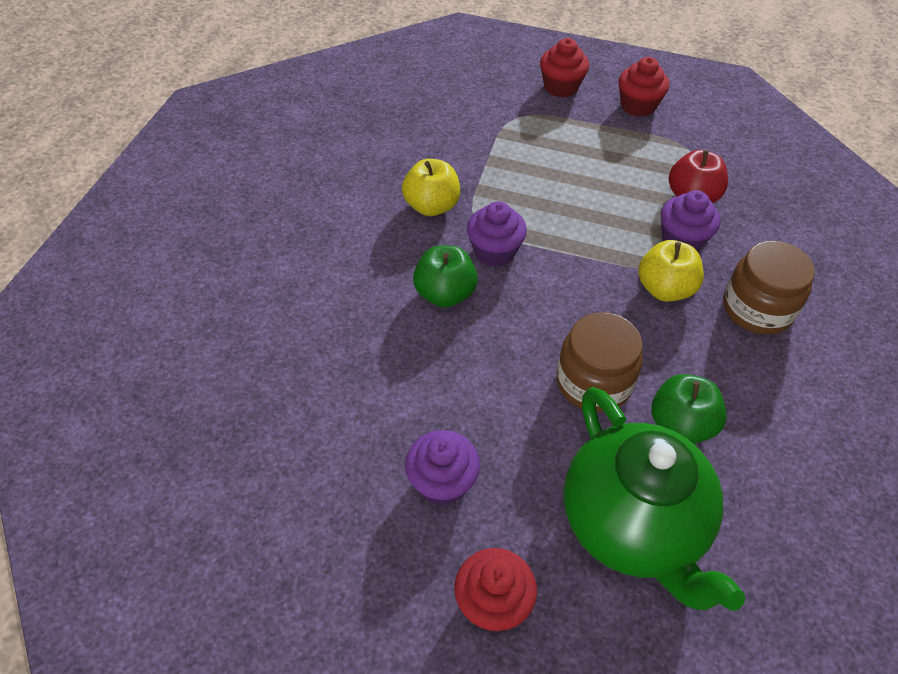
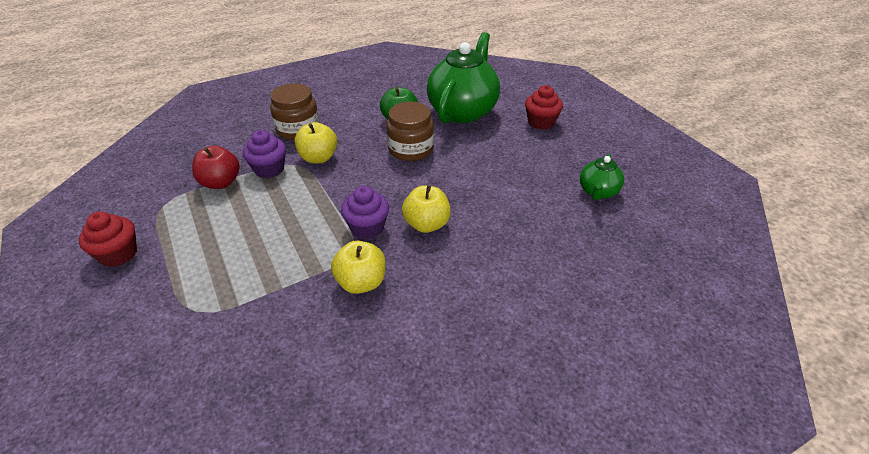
camera: 135 degrees left, 10 degrees down
(293, 491) = (598, 192): none -> green teapot
(442, 482) = (523, 158): purple cupcake -> none
(445, 294) = (426, 224): green apple -> yellow apple
(561, 87) = (120, 312): red cupcake -> none

